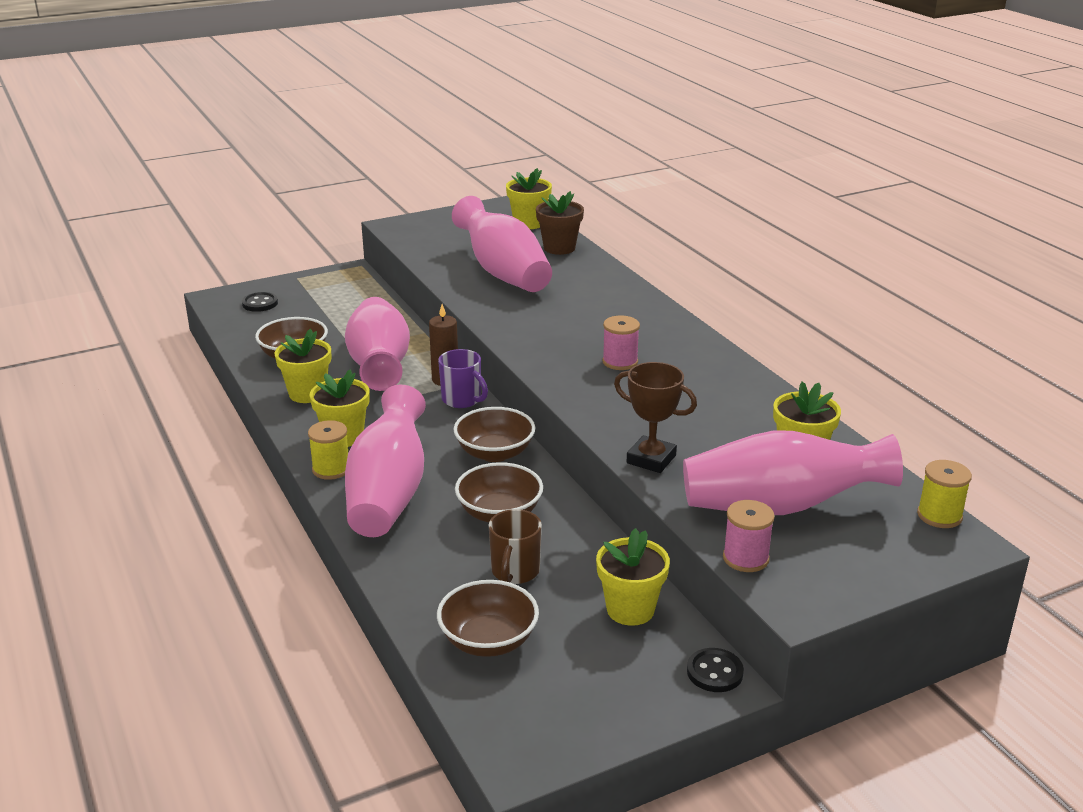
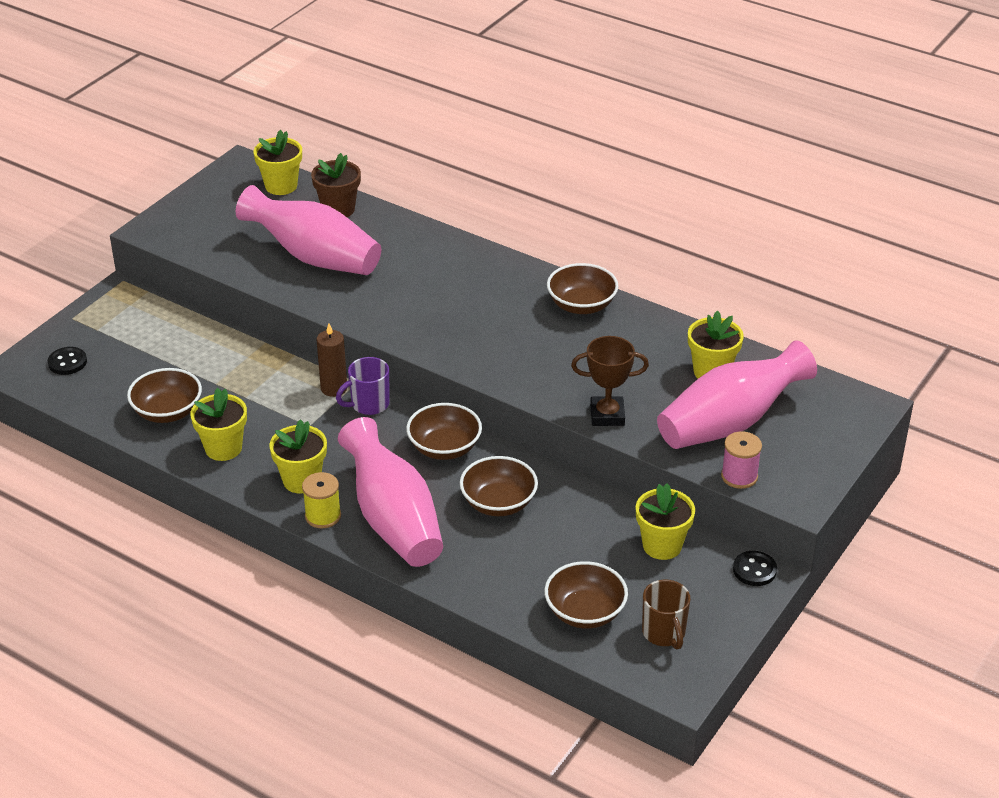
camera: 30 degrees left, 10 degrees up
(379, 367) = (260, 395): pink vase -> none
(462, 400) = (368, 404): purple mug -> purple mug turned 135 degrees clockwise
(515, 572) = (555, 549): brown mug -> brown mug (664, 633)
(620, 362) = (503, 326): pink spool -> none
(713, 367) = (581, 305): none -> brown bowl
(939, 515) = (838, 389): yellow spool -> none

